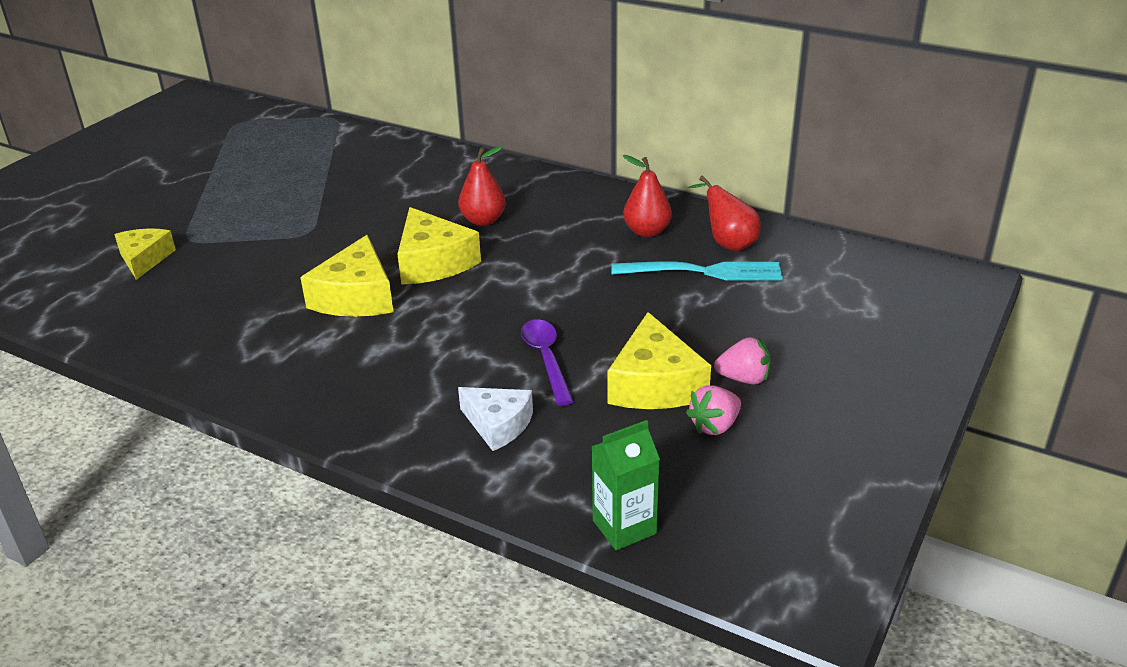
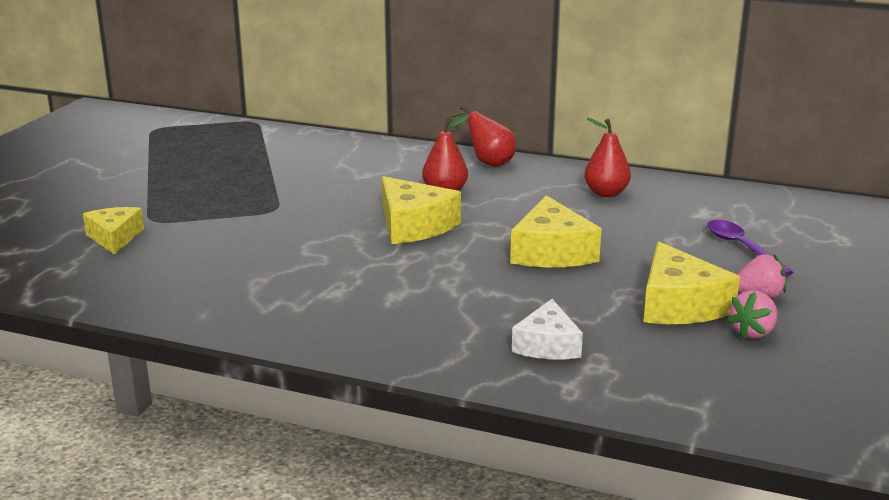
camera: 10 degrees left, 10 degrees down
(356, 296) = (351, 255): yellow cheese -> yellow cheese (551, 252)
(498, 425) = (547, 345): white cheese -> white cheese turned 75 degrees clockwise
(546, 359) = (566, 293): purple spoon -> purple spoon (742, 248)
(624, 527) = (713, 414): green carton -> none
(703, 272) = (675, 220): turquoise fork -> none
(727, 243) = (685, 198): red pear -> red pear (488, 162)

